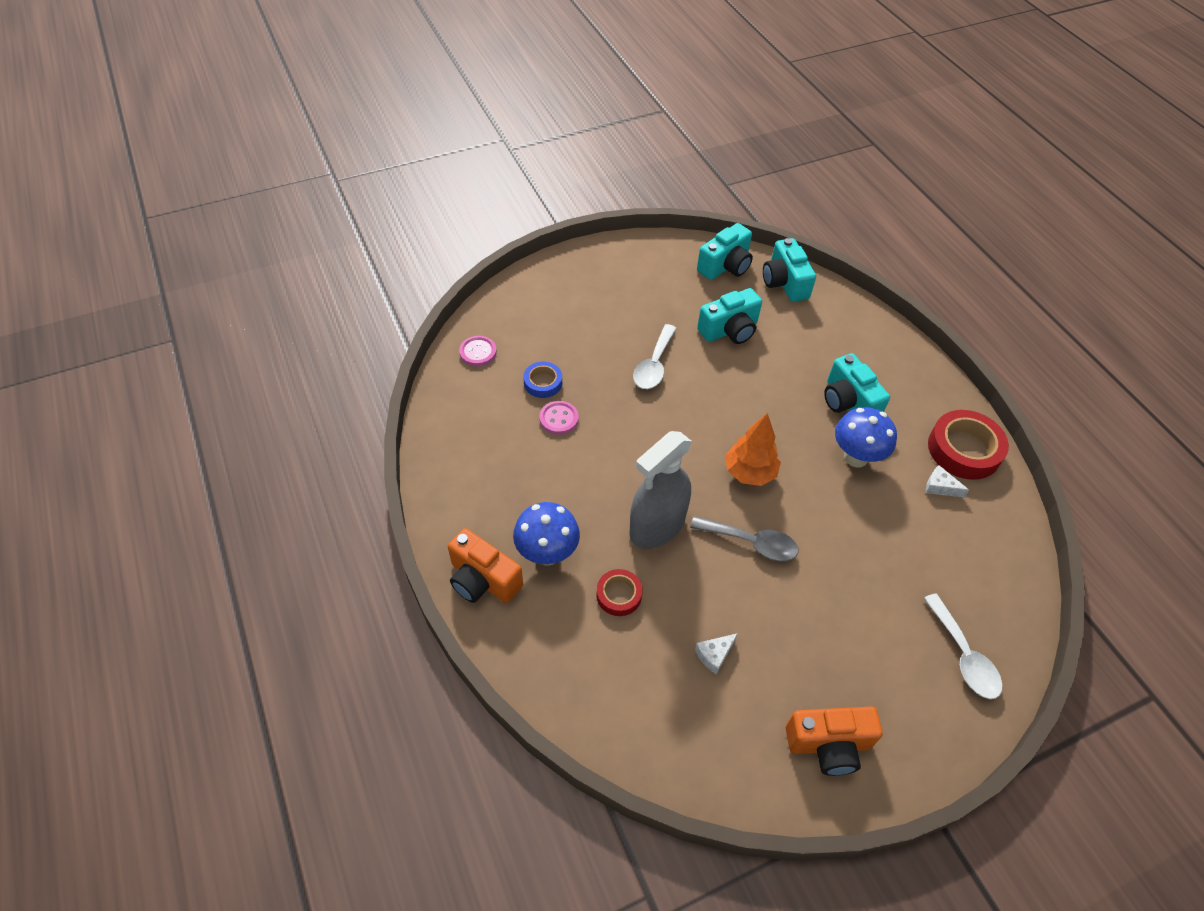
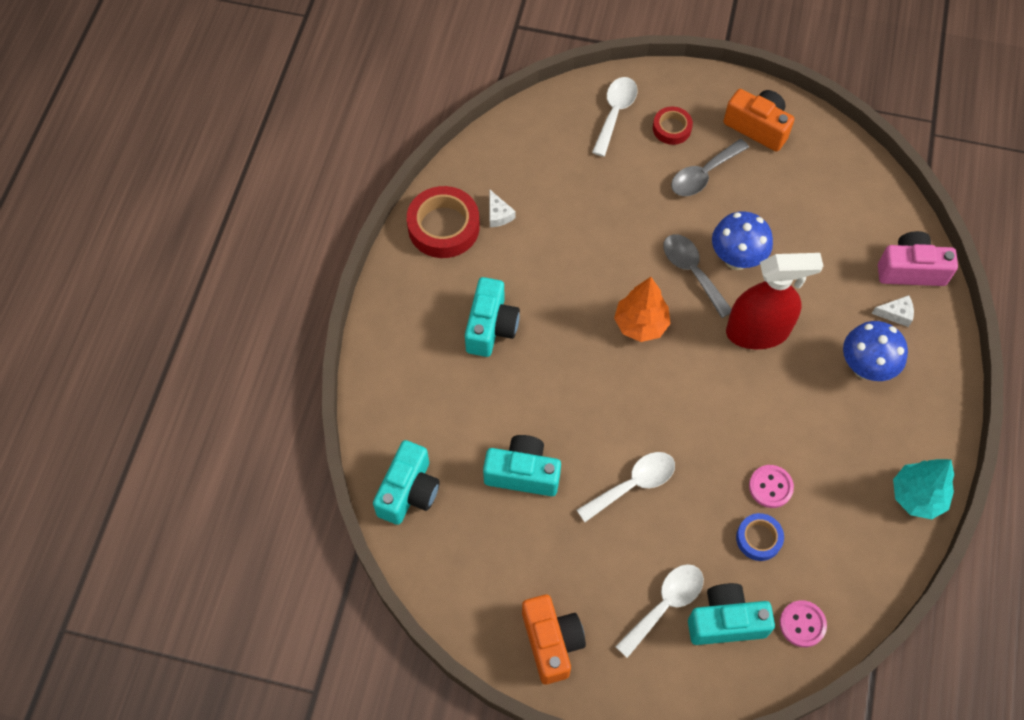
camera: 140 degrees left, 10 degrees up
(443, 477) = (917, 496): none -> turquoise tree
(483, 580) = (932, 380): orange camera -> orange camera (551, 642)
(565, 680) = (910, 270): none -> pink camera
(575, 314) = (665, 605): none -> white spoon
(619, 595) = (829, 301): red tape -> red tape (671, 128)
(657, 526) = (757, 332): grey spray bottle -> red spray bottle
(714, 654) = (789, 219): white cheese -> white cheese (896, 314)
(725, 266) = (447, 557): turquoise camera -> turquoise camera (726, 621)
(827, 646) = (703, 175): none -> grey spoon
(856, 457) = (539, 279): blue mushroom -> blue mushroom (736, 259)

